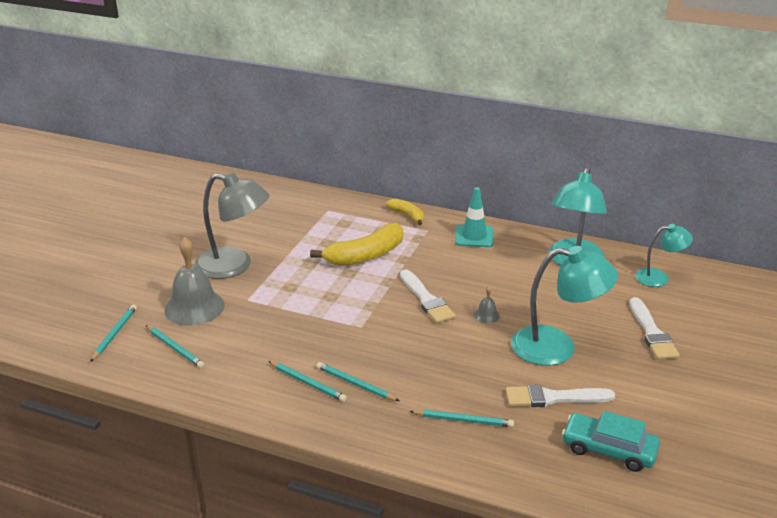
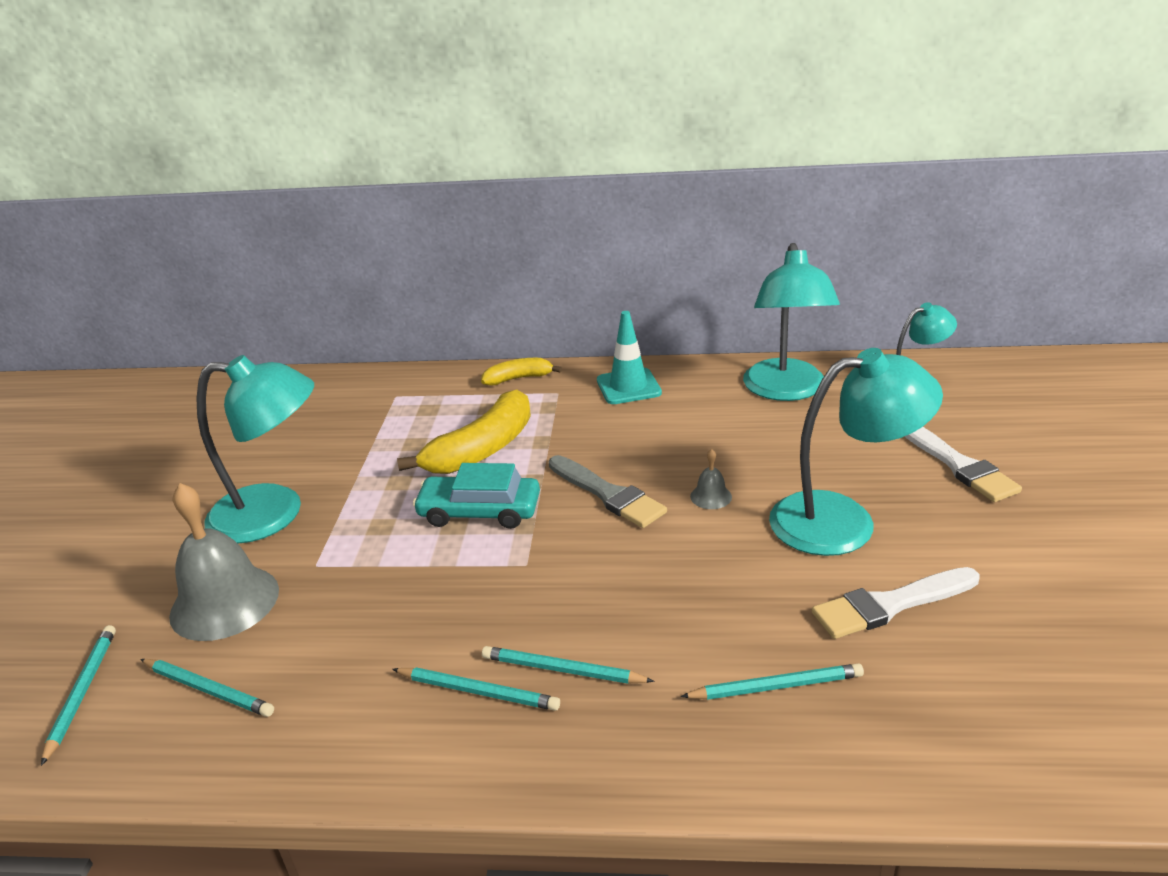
camera: 15 degrees left, 0 degrees up
(234, 266) = (275, 514): grey lamp -> turquoise lamp
(407, 215) = (518, 378): yellow banana -> yellow banana turned 45 degrees counterclockwise
(426, 299) = (608, 494): white brush -> grey brush
(609, 449) = (1031, 671): turquoise car -> turquoise car (480, 511)

